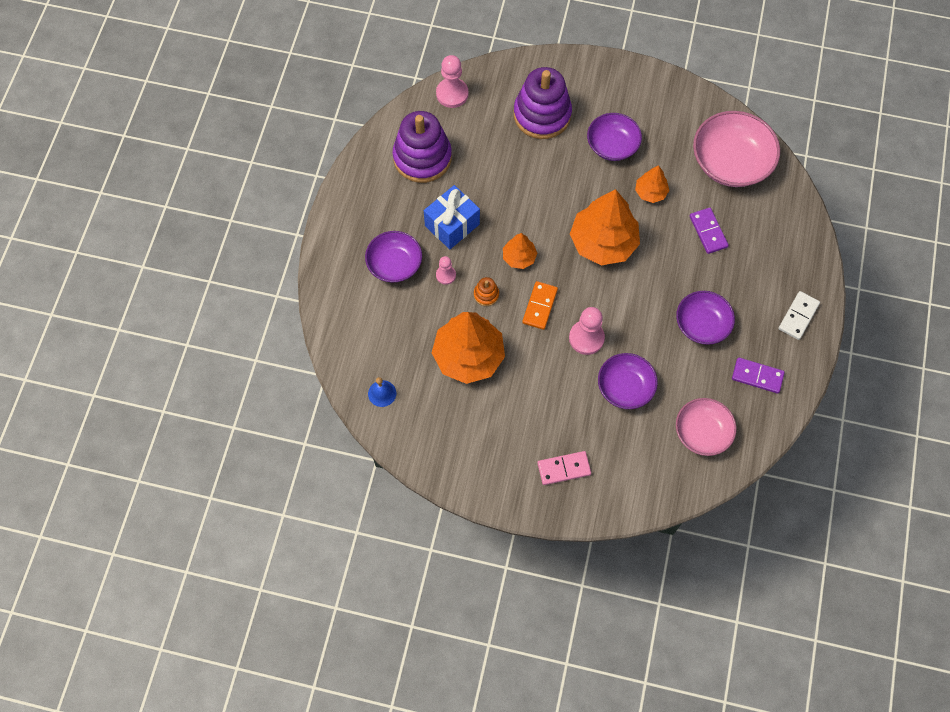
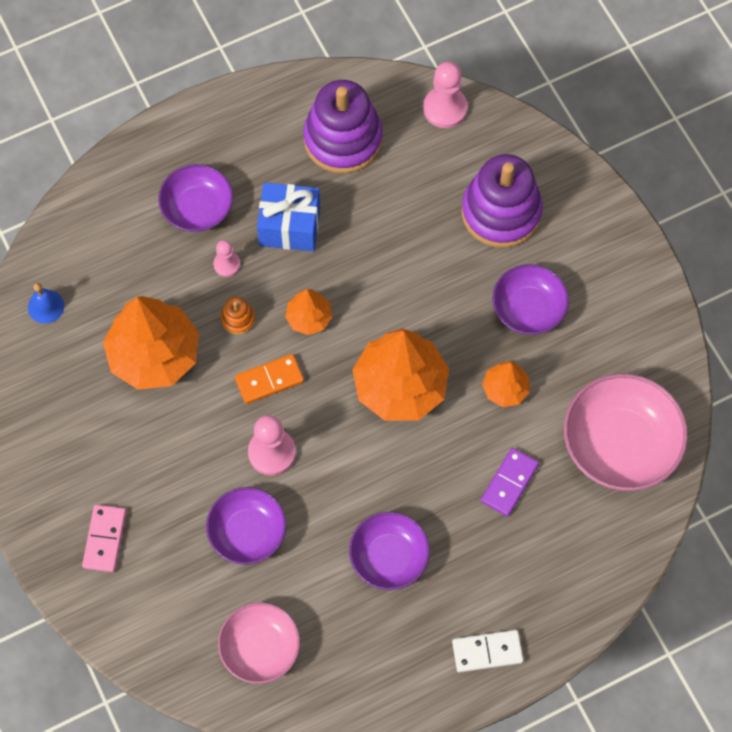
camera: 50 degrees right, 0 degrees up
(564, 468) = (105, 539): pink domino -> pink domino turned 60 degrees clockwise
(757, 376) = (375, 659): purple domino -> none

